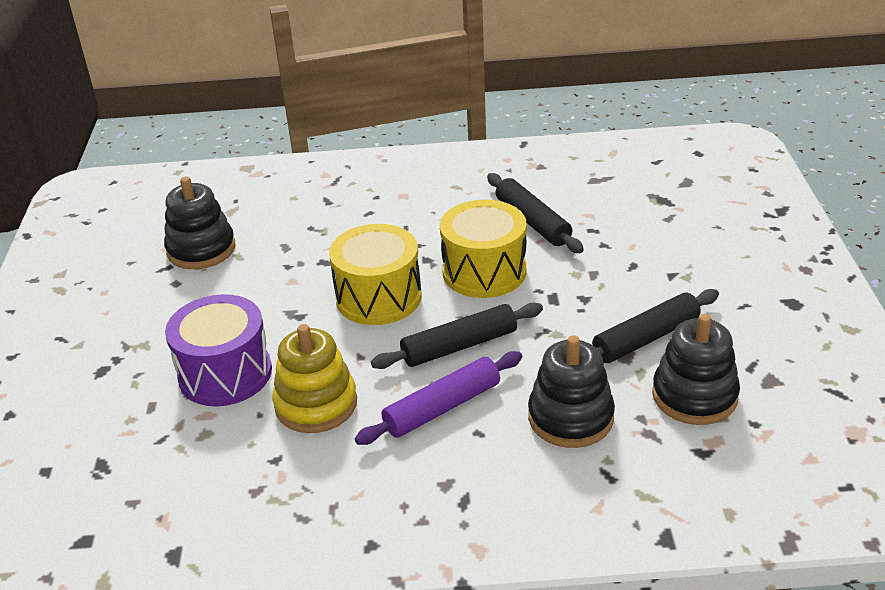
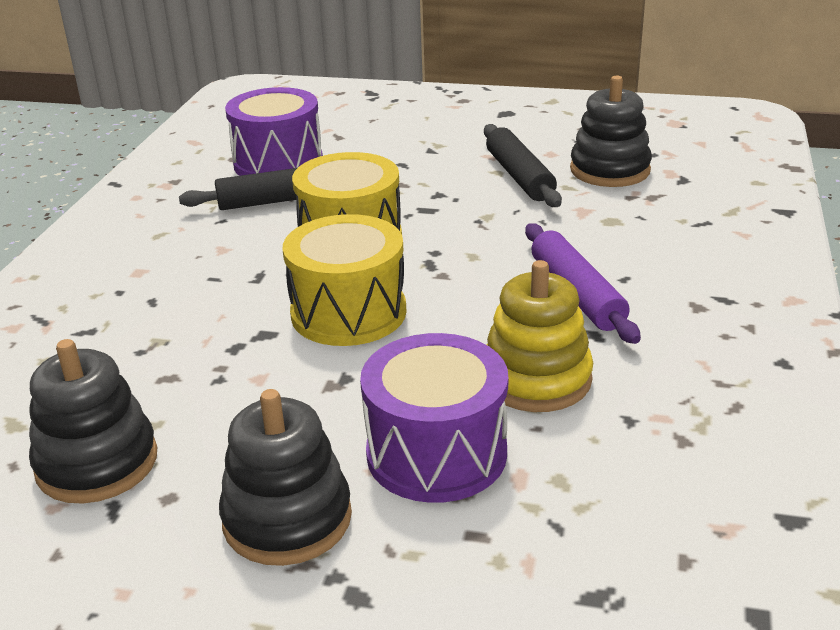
camera: 75 degrees left, 5 degrees down
(459, 346) = (476, 271): black rolling pin -> none
(570, 417) = (619, 228): black stacking toy -> black stacking toy (287, 518)
(598, 202) = (278, 163): none -> purple drum

